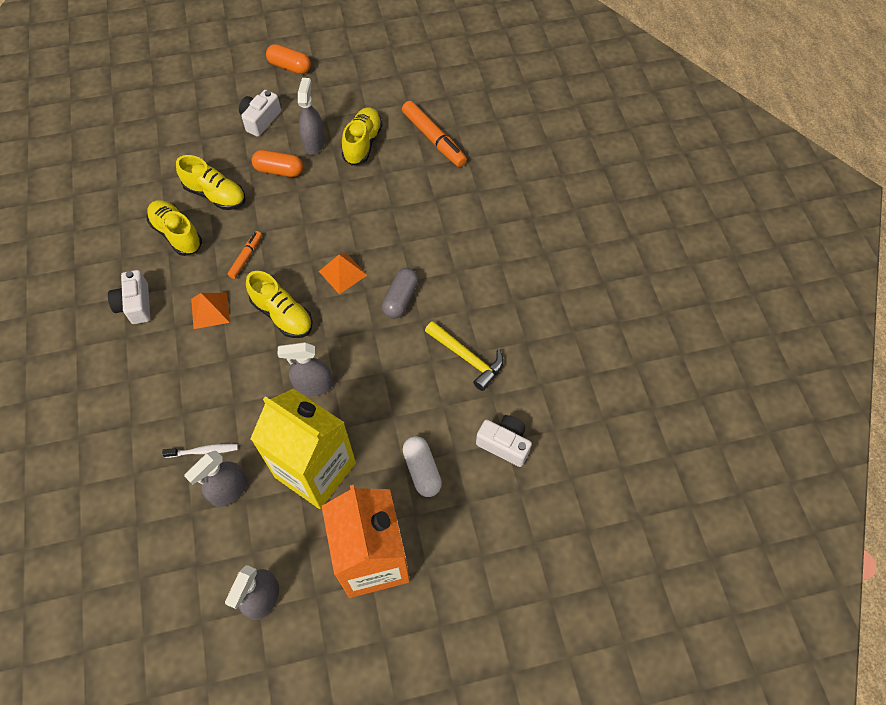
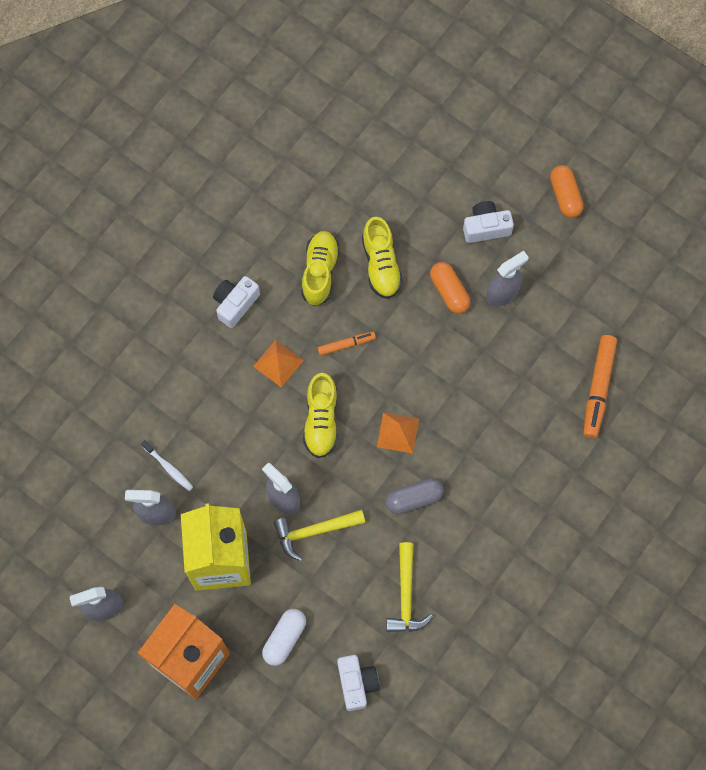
camera: 50 degrees right, 10 degrees up
(359, 383) = (314, 531): none -> yellow hammer
(363, 143) = (538, 333): yellow shoe -> none

